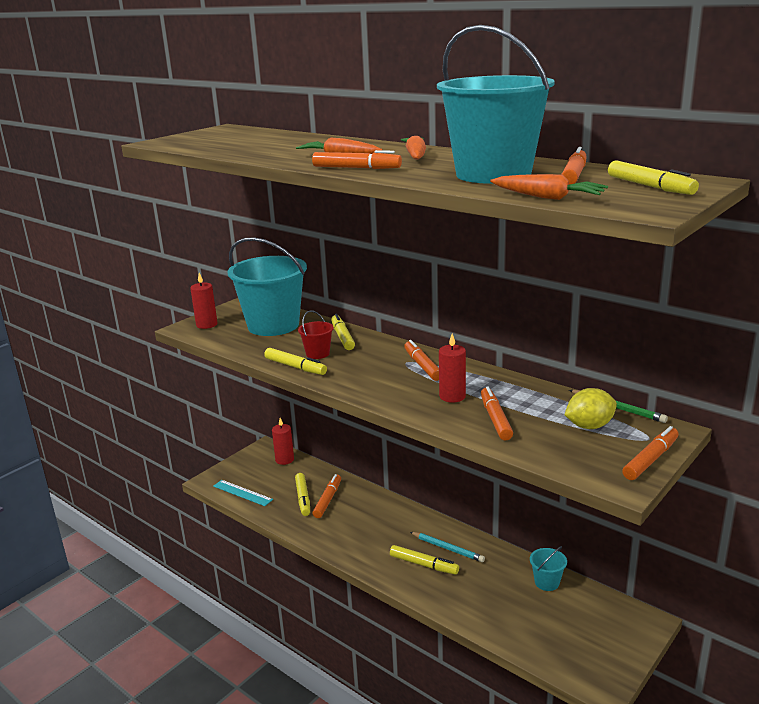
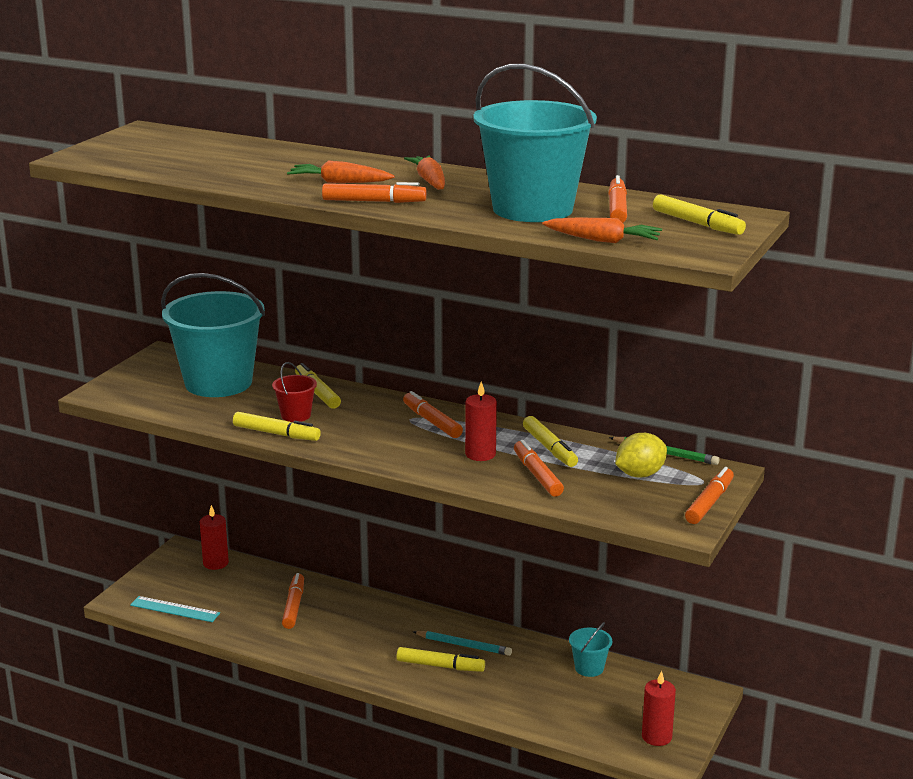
camera: 15 degrees left, 0 degrees up
(206, 325) = (127, 387): red candle -> red candle (656, 737)
(303, 498) = (260, 607): yellow marker -> yellow marker (549, 448)

